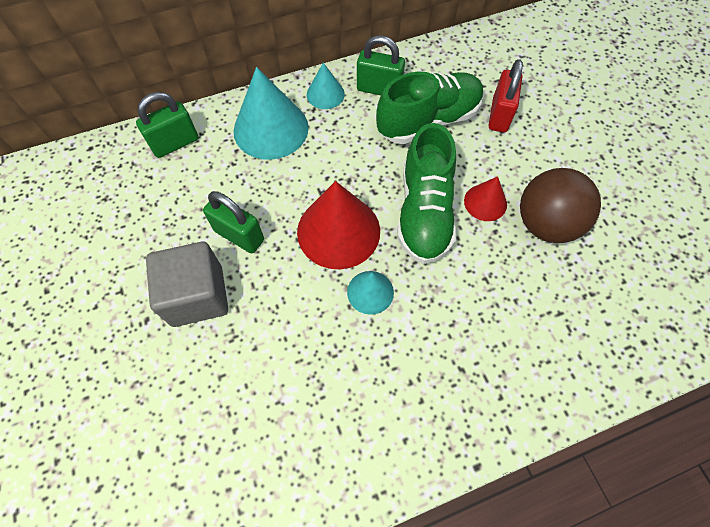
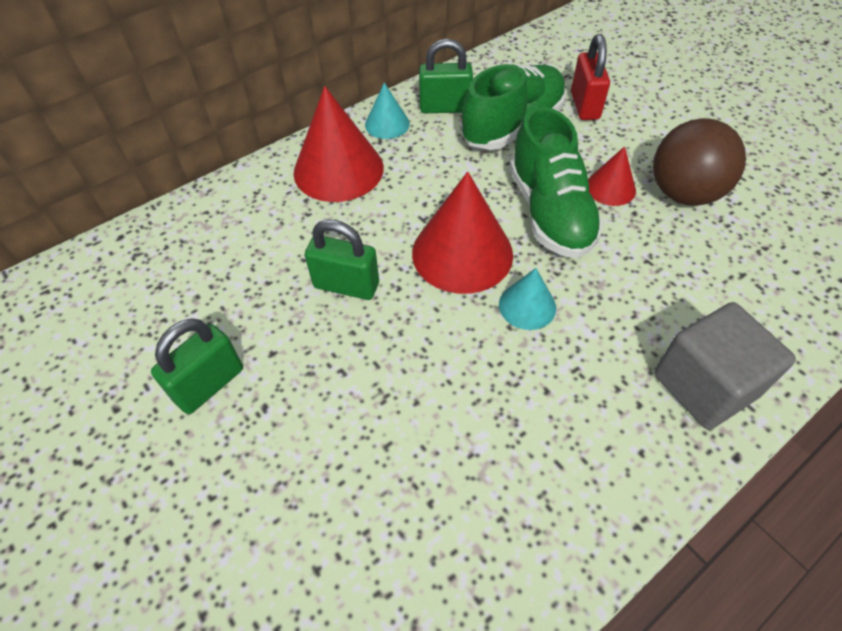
camera: 15 degrees left, 10 degrees down
(175, 143) = (228, 208): green padlock -> green padlock (209, 384)
(197, 296) = (320, 363): grey cube -> grey cube (704, 385)
(271, 129) = (338, 170): turquoise cone -> red cone

